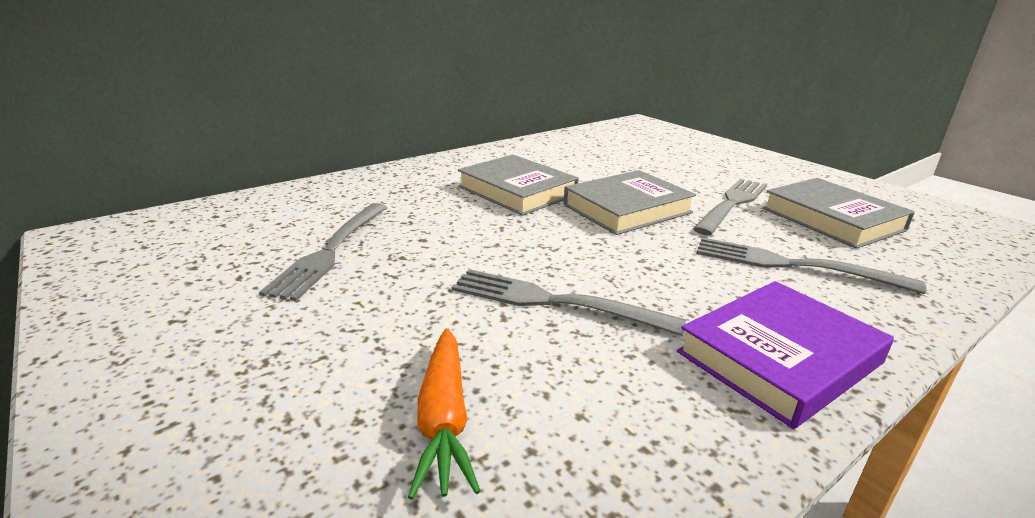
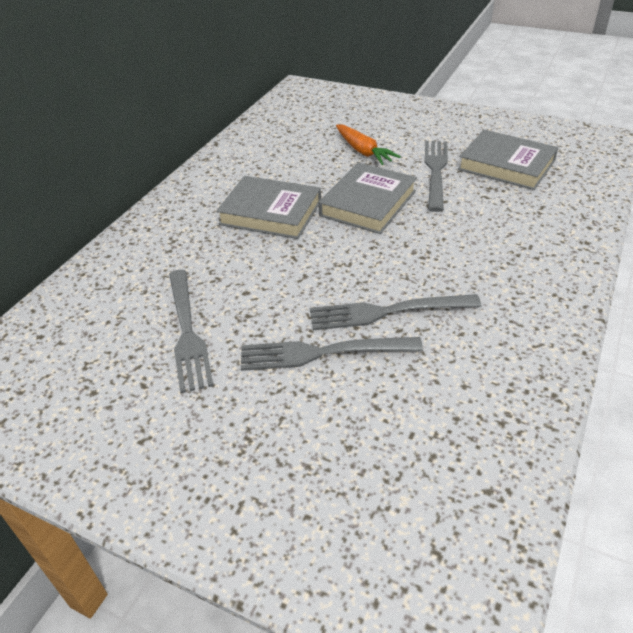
camera: 25 degrees left, 15 degrees up
(444, 419) = (396, 423): orange carrot -> orange carrot (363, 151)
(779, 357) = (538, 300): purple book -> none
(793, 265) = (506, 220): grey fork -> grey fork (323, 353)

